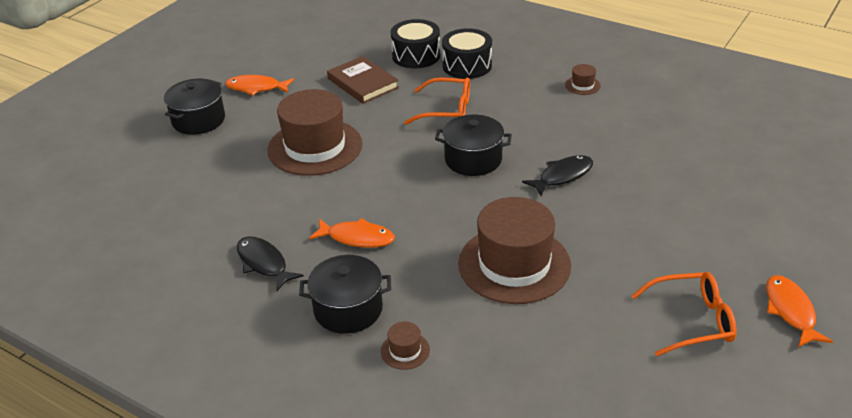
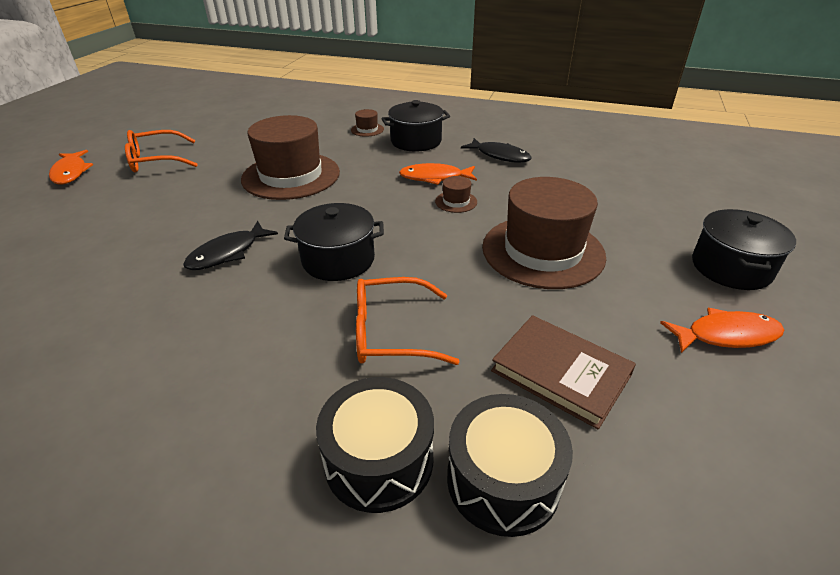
camera: 165 degrees right, 0 degrees up
(582, 85) = (137, 431): brown hat -> brown hat (456, 202)

